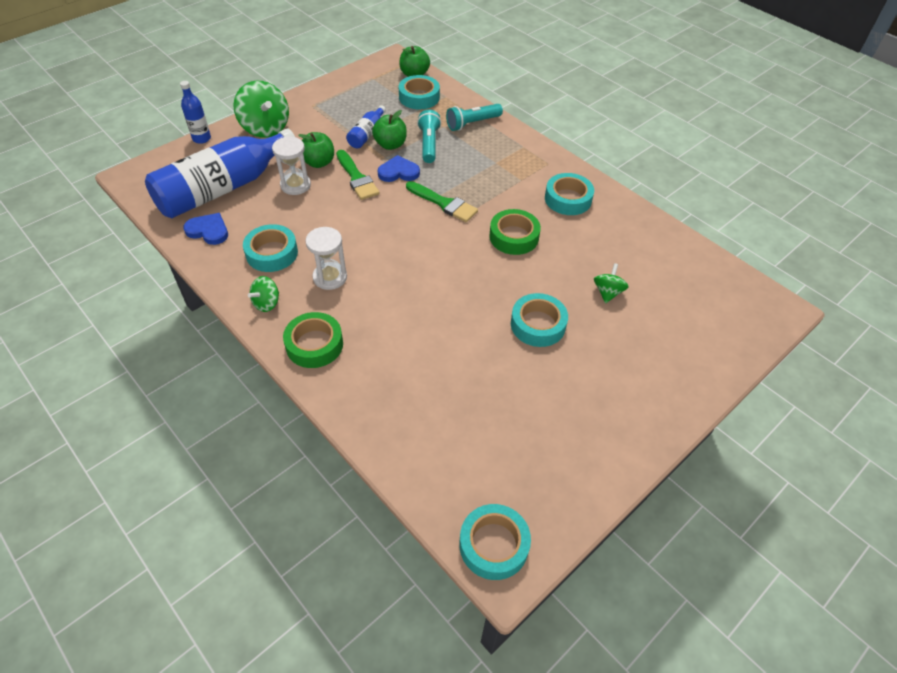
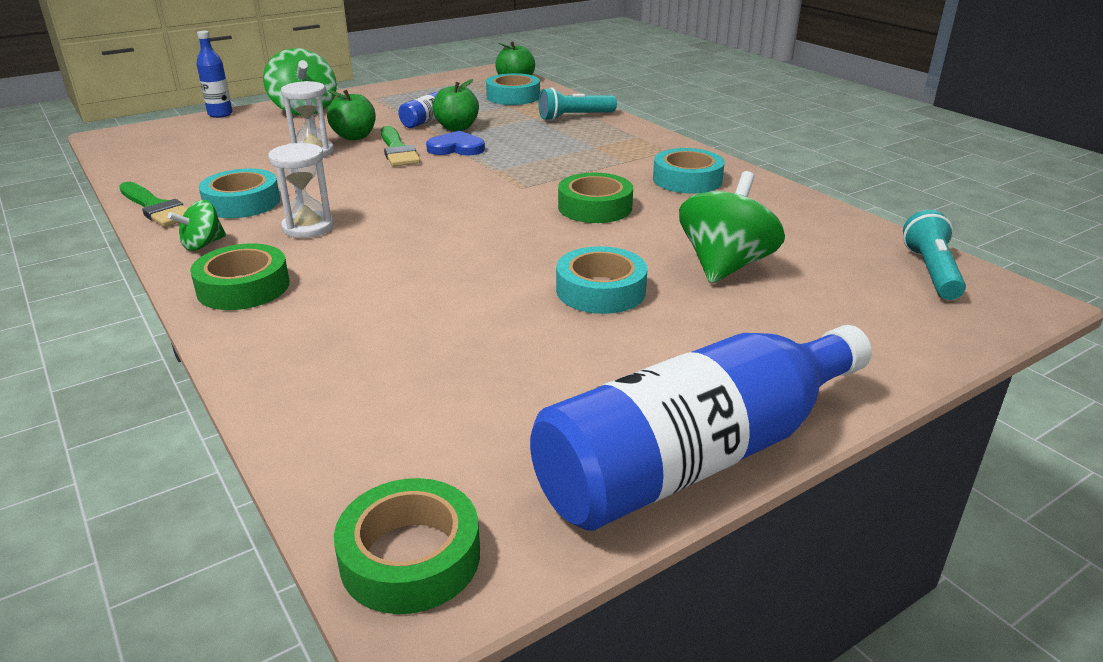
camera: 10 degrees right, 20 degrees down
(208, 231) = (172, 181): blue heart -> none
(223, 188) = (218, 150): blue bottle -> blue bottle (697, 456)
(429, 144) = (508, 129): turquoise flashlight -> turquoise flashlight (931, 272)
(444, 203) = (506, 175): green brush -> green brush (156, 208)
(493, 545) = (410, 557): turquoise tape -> green tape
(608, 292) = (725, 266): green spinning top -> green spinning top, size x1.90

